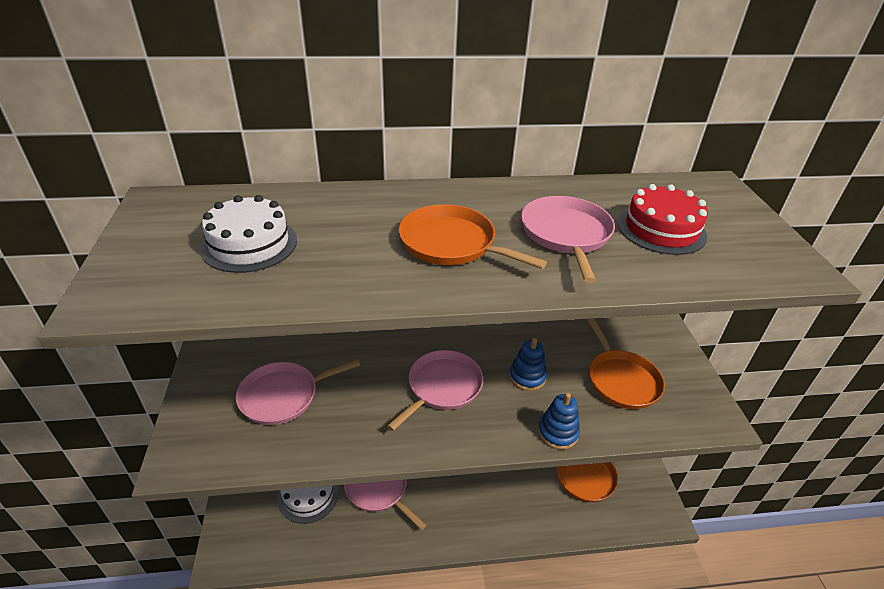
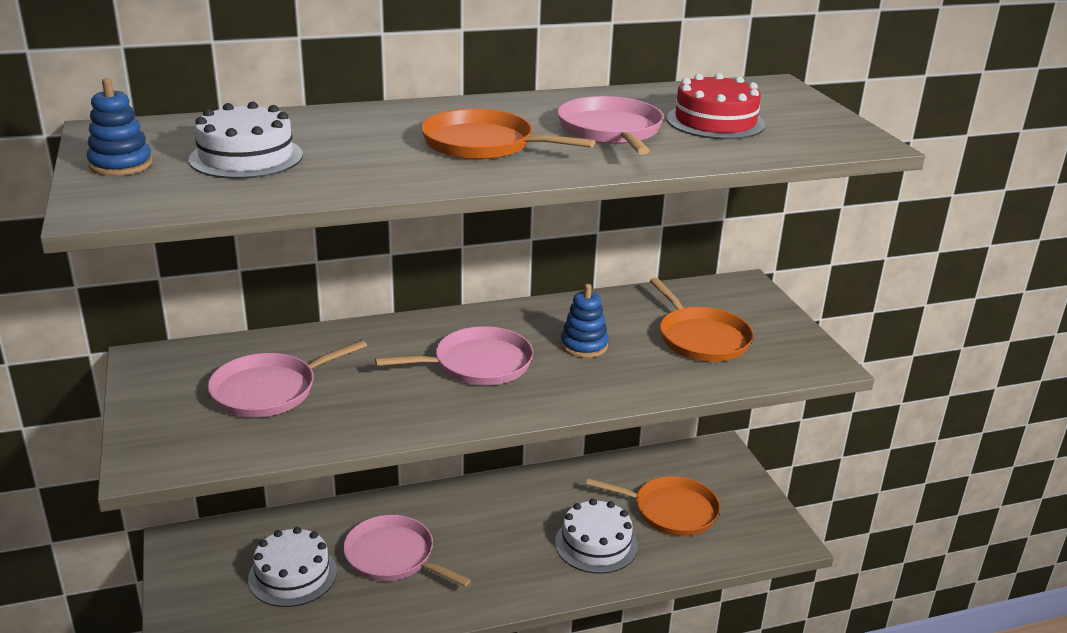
camera: 10 degrees left, 10 degrees down
(442, 387) = (477, 364): pink pan -> pink pan turned 45 degrees clockwise
(522, 499) = (596, 544): none -> white cake
(557, 432) = (631, 391): blue stacking toy -> blue stacking toy (121, 165)

